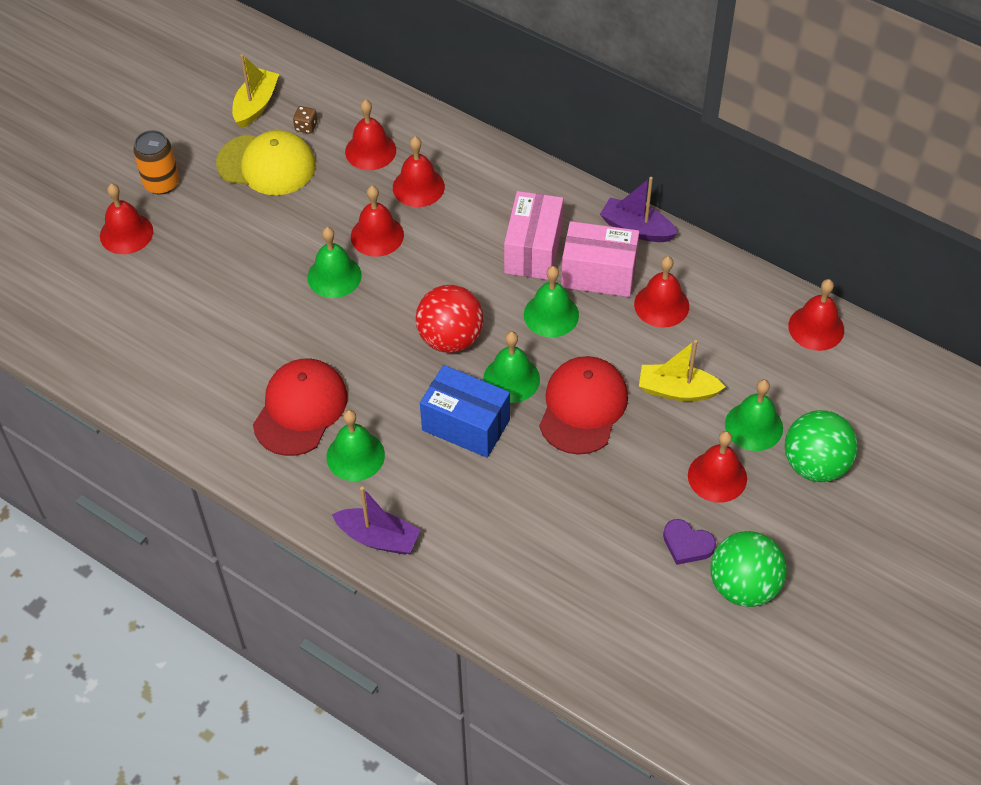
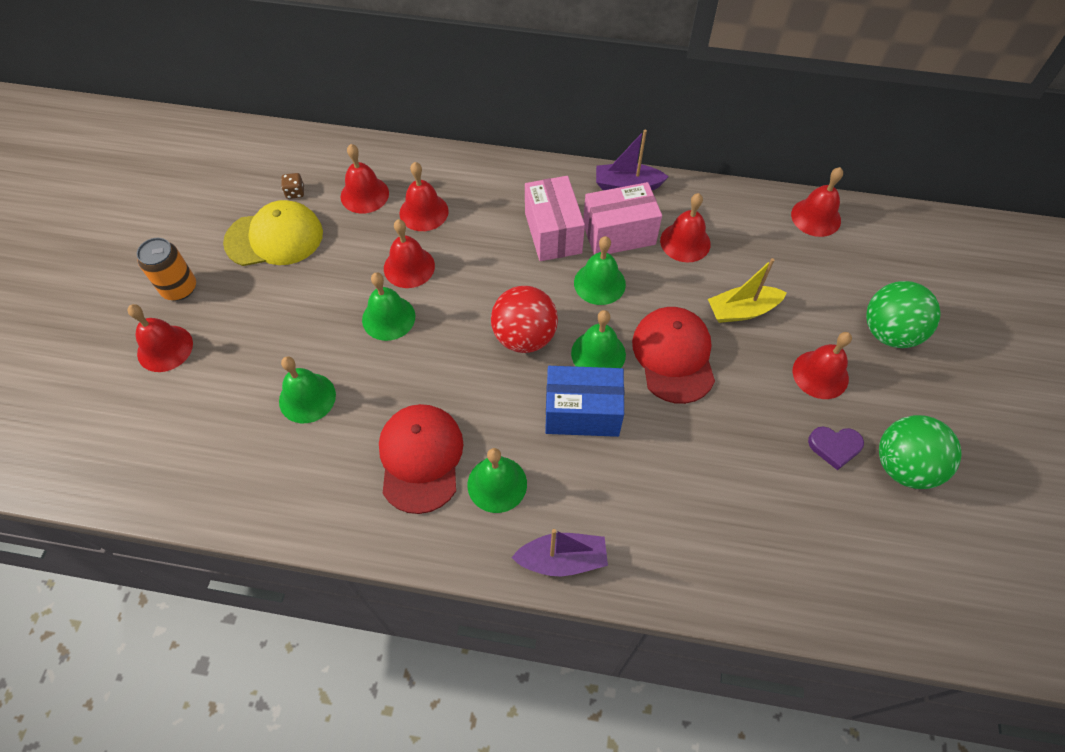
camera: 25 degrees left, 5 degrees up
(256, 105) = (239, 188): yellow boat -> none
(754, 426) = (821, 318): green bell -> green bell (307, 398)

